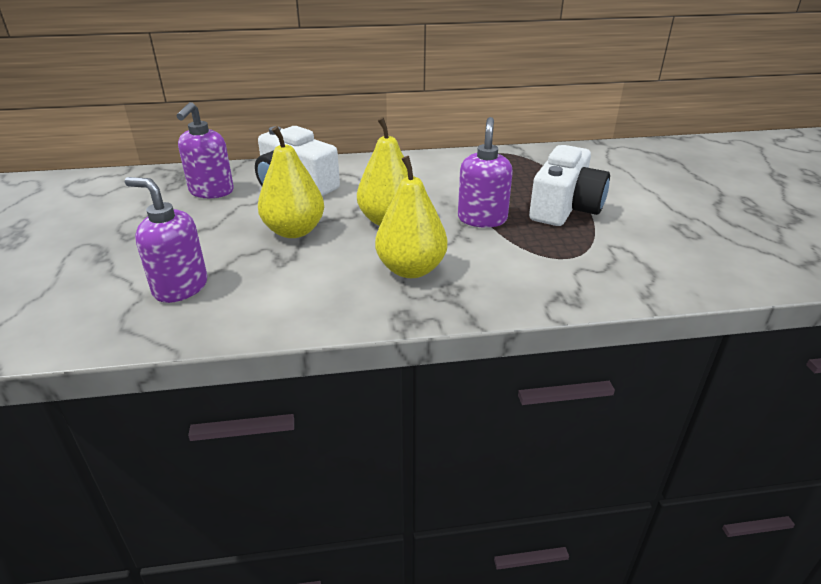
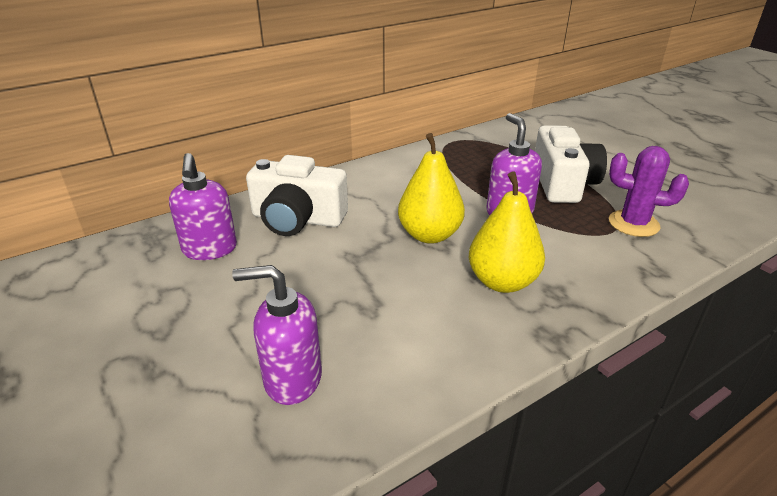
camera: 25 degrees left, 0 degrees up
(294, 231) = (349, 272): yellow pear -> none
(597, 256) = (633, 224): none -> purple cactus

